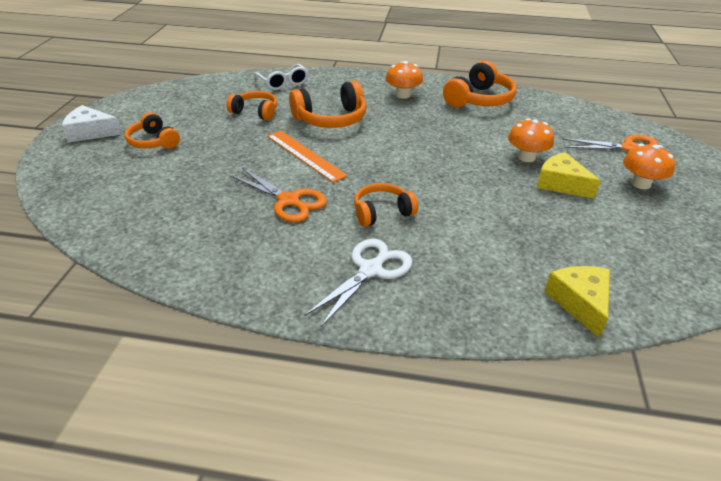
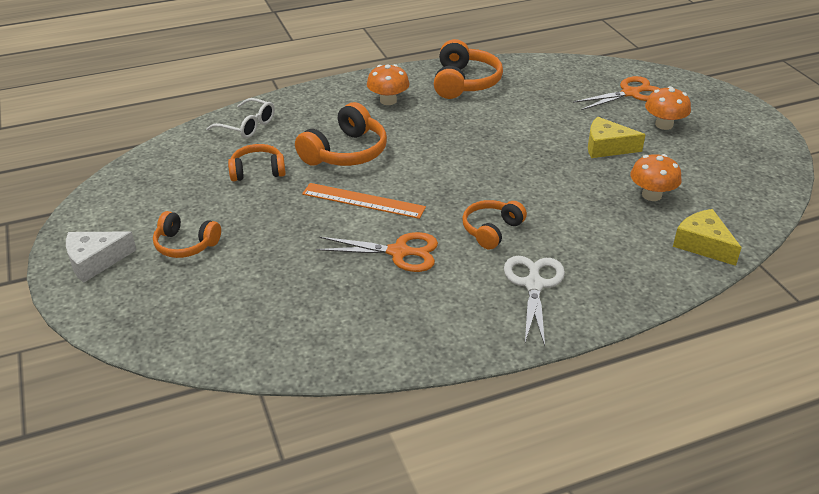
camera: 30 degrees left, 0 degrees up
(526, 157) = (558, 131): orange mushroom -> orange mushroom (651, 195)

